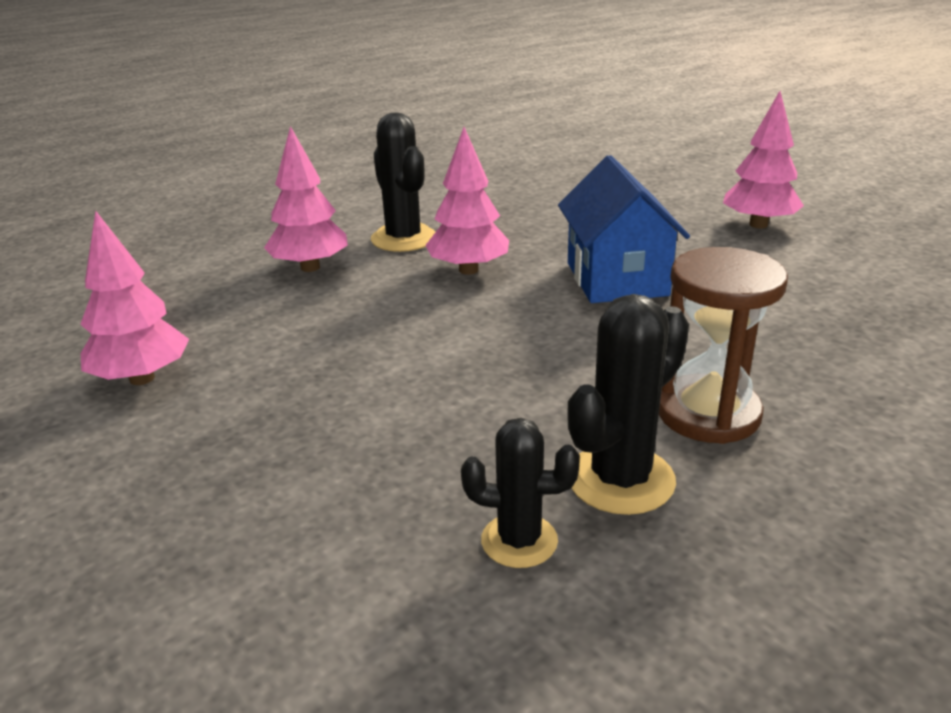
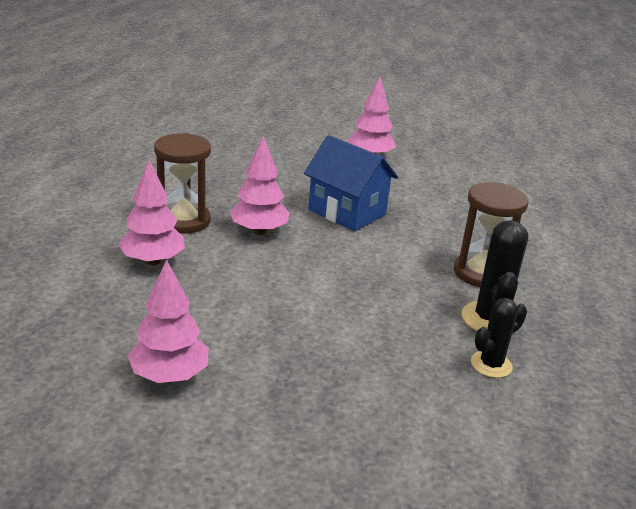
camera: 45 degrees left, 0 degrees up
(403, 239) = (183, 221): black cactus -> brown hourglass

